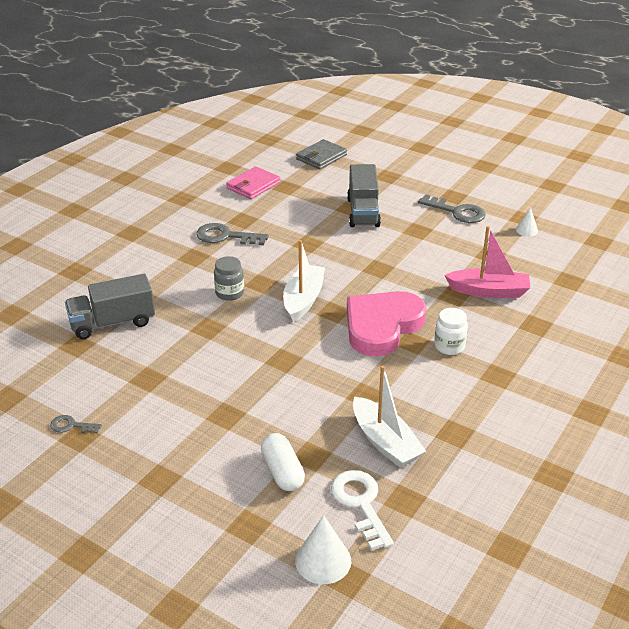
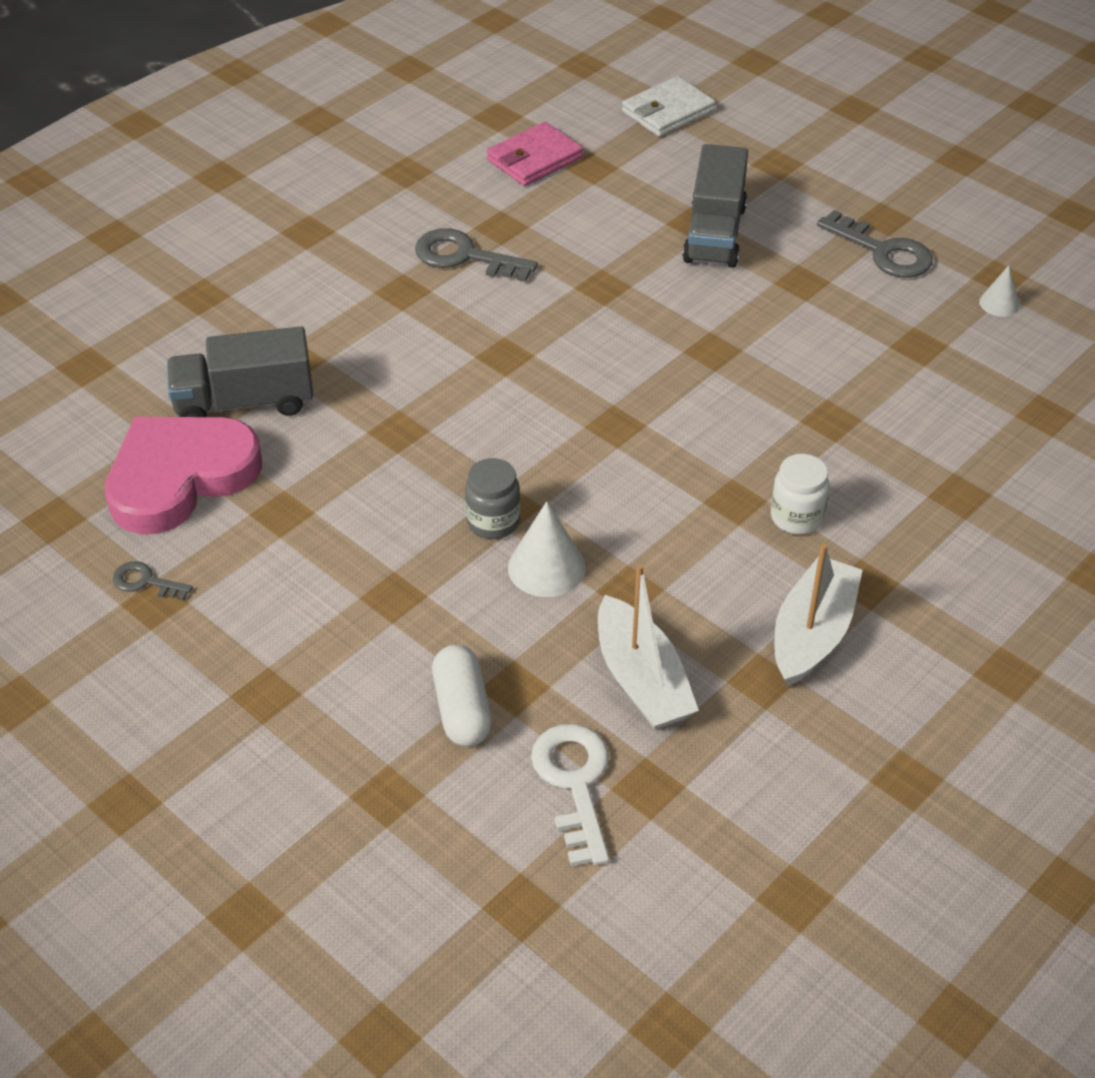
camera: 10 degrees right, 10 degrees up
(229, 293) = (448, 369): grey jar -> grey jar (493, 522)
(303, 300) = (569, 397): white boat -> white boat (812, 634)
(321, 157) = (668, 111): grey wallet -> white wallet
(323, 560) = (491, 871): white cone -> white cone (546, 567)
(382, 326) = (691, 464): pink heart -> pink heart (180, 477)
(488, 291) = (895, 418): pink boat -> none

